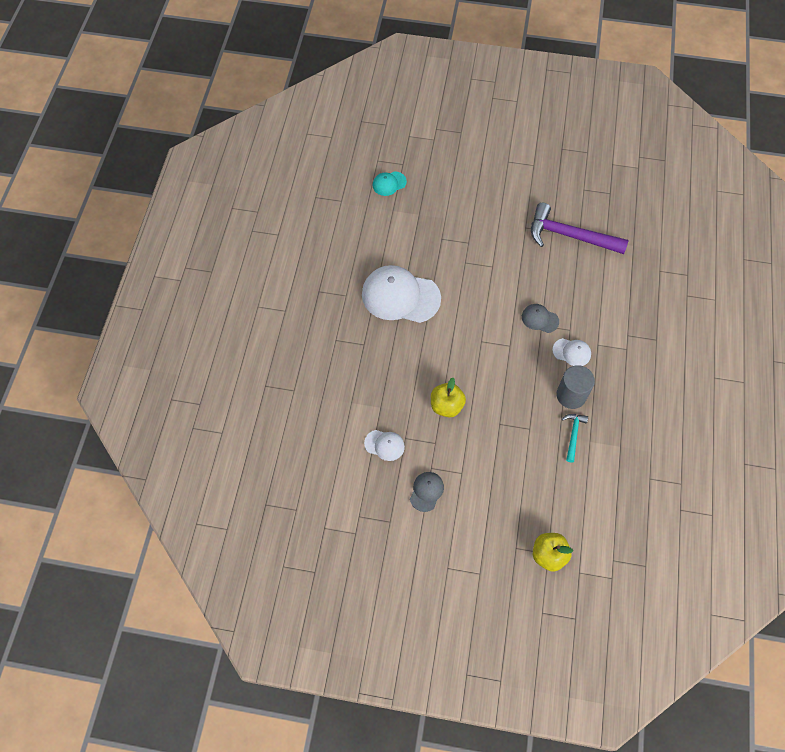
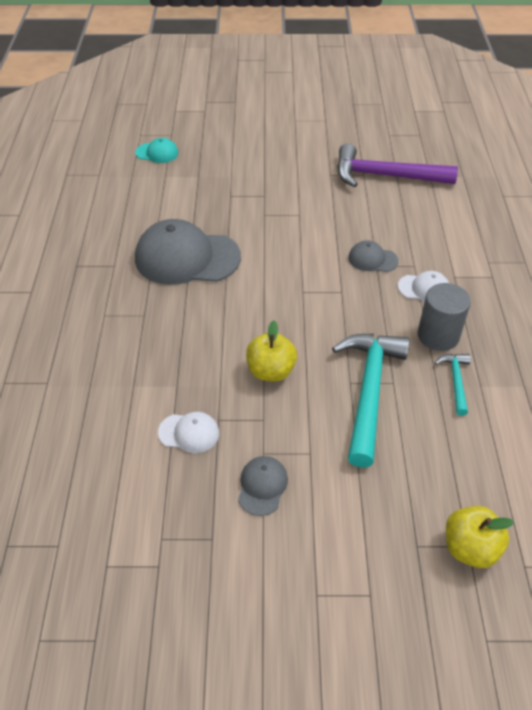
camera: 10 degrees left, 15 degrees down
(389, 183) = (157, 153): turquoise cap -> turquoise cap turned 135 degrees counterclockwise
(400, 296) = (187, 258): white cap -> grey cap
(511, 433) = (369, 392): none -> turquoise hammer

